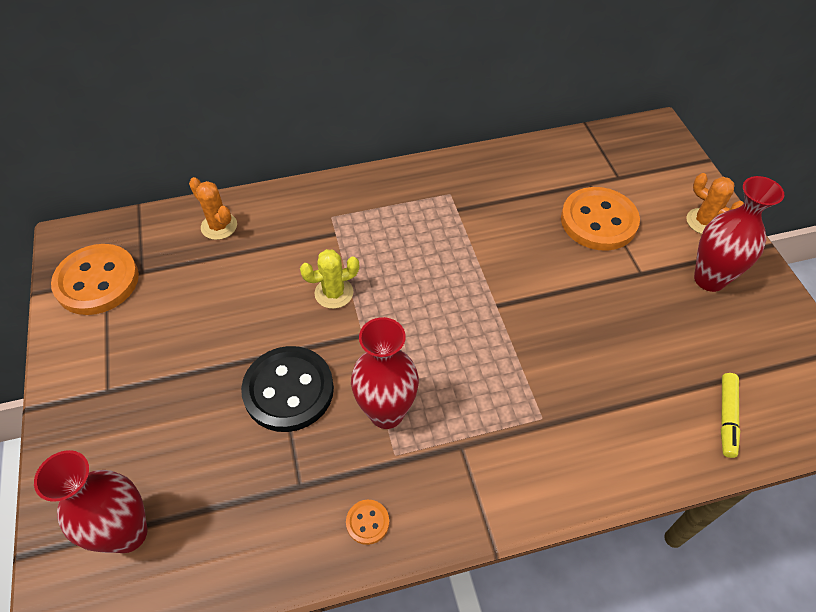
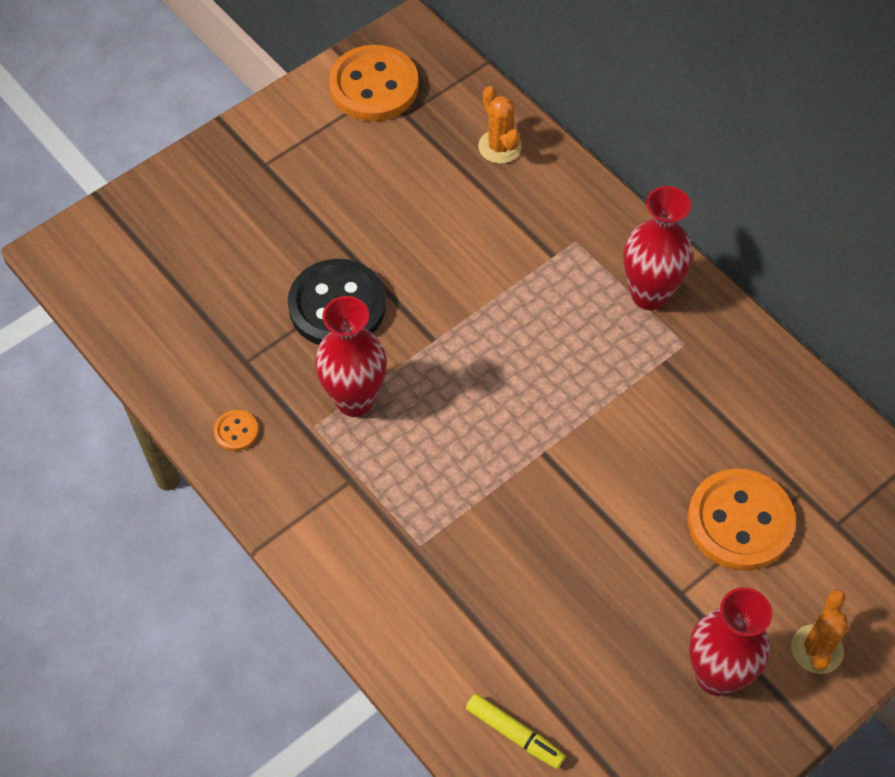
camera: 65 degrees right, 5 degrees up
(128, 533) = (145, 256): red vase -> red vase (649, 295)
(219, 226) = (499, 147): orange cactus -> orange cactus turned 45 degrees counterclockwise
(334, 293) = (472, 291): yellow cactus -> none
(727, 417) = (514, 734): yellow marker -> yellow marker turned 135 degrees counterclockwise

